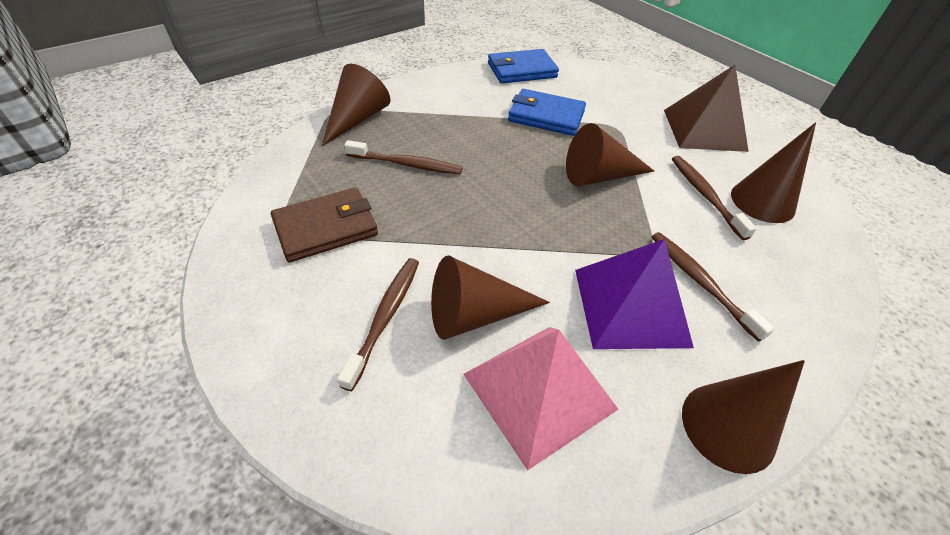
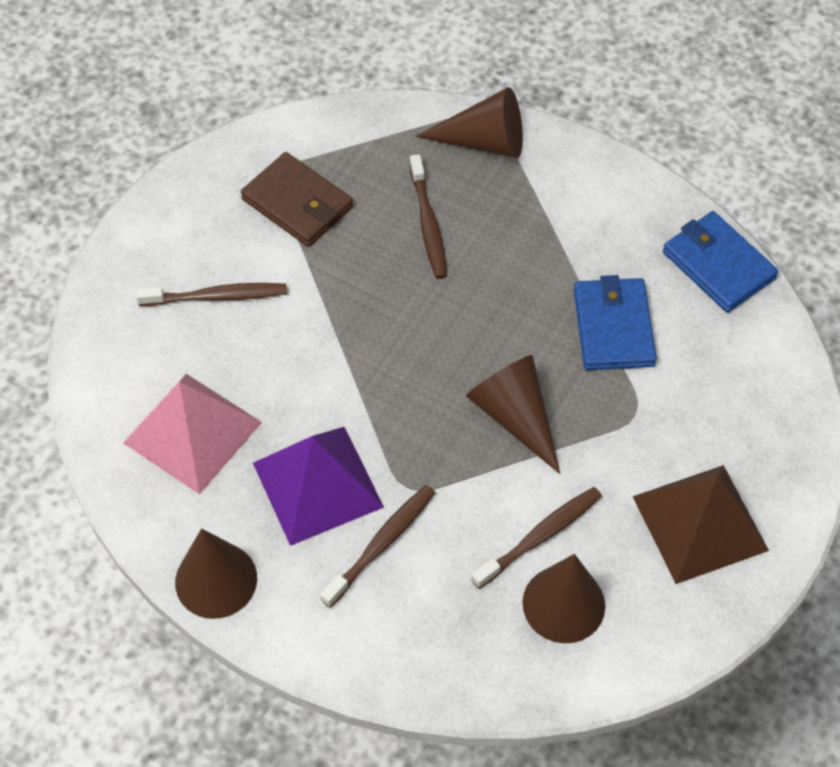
camera: 70 degrees right, 10 degrees up
(475, 314) = (250, 361): brown cone -> none

